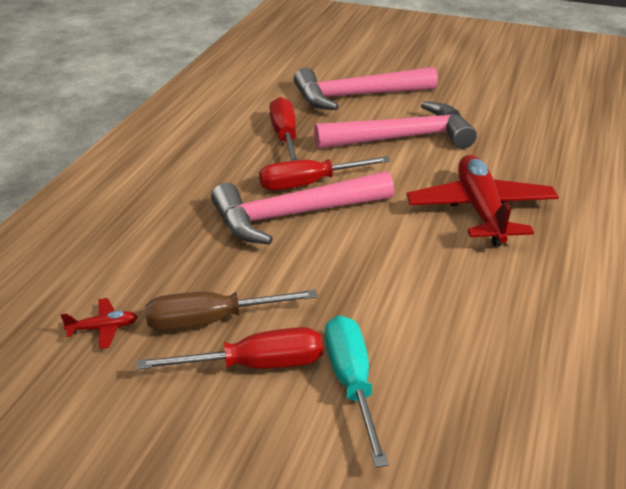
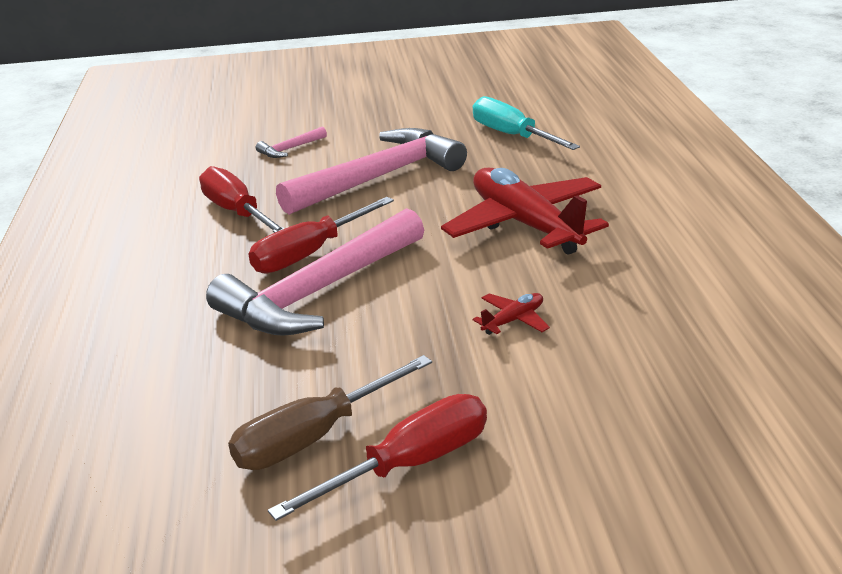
camera: 25 degrees left, 5 degrees down
(103, 328) = (175, 497): red plane -> red plane (513, 320)
(351, 383) = (535, 441): turquoise screwdriver -> turquoise screwdriver (512, 135)
(357, 96) = (290, 149): pink hammer -> pink hammer, size x0.40

